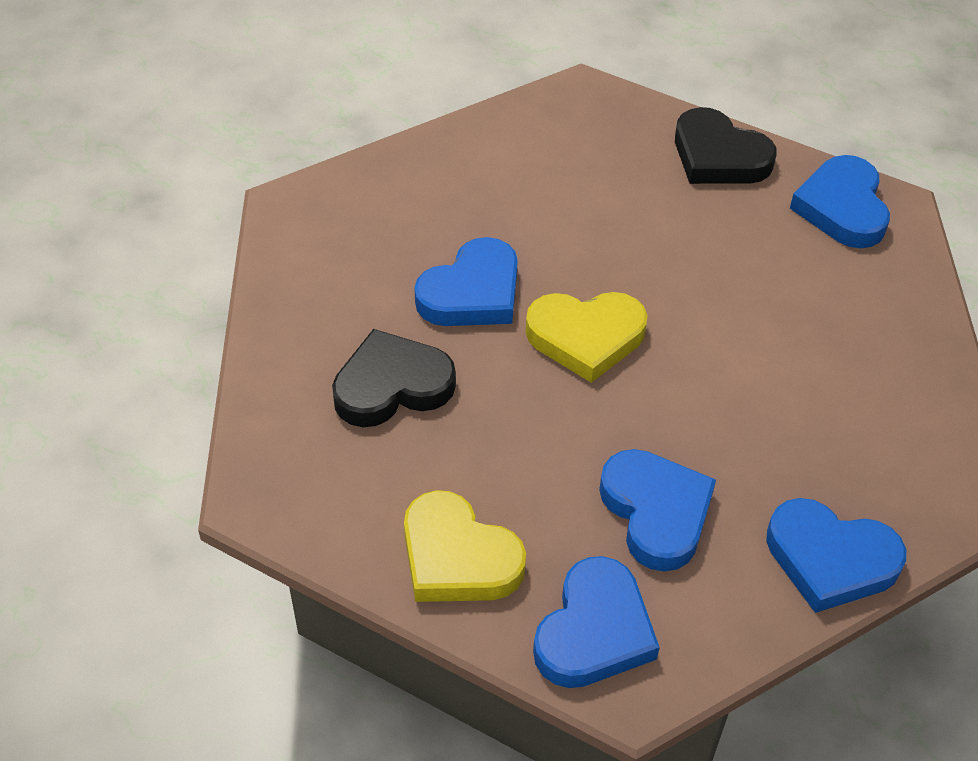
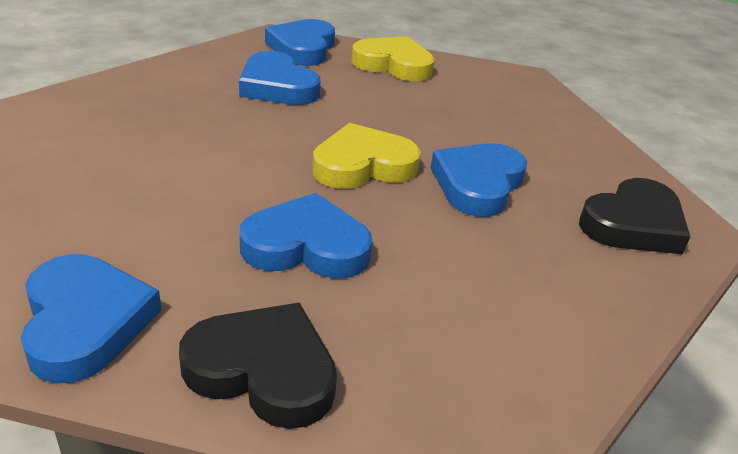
camera: 160 degrees right, 15 degrees down
(392, 386) = (492, 125): black heart -> black heart (633, 224)
(830, 559) = (155, 76): blue heart -> blue heart (306, 246)

